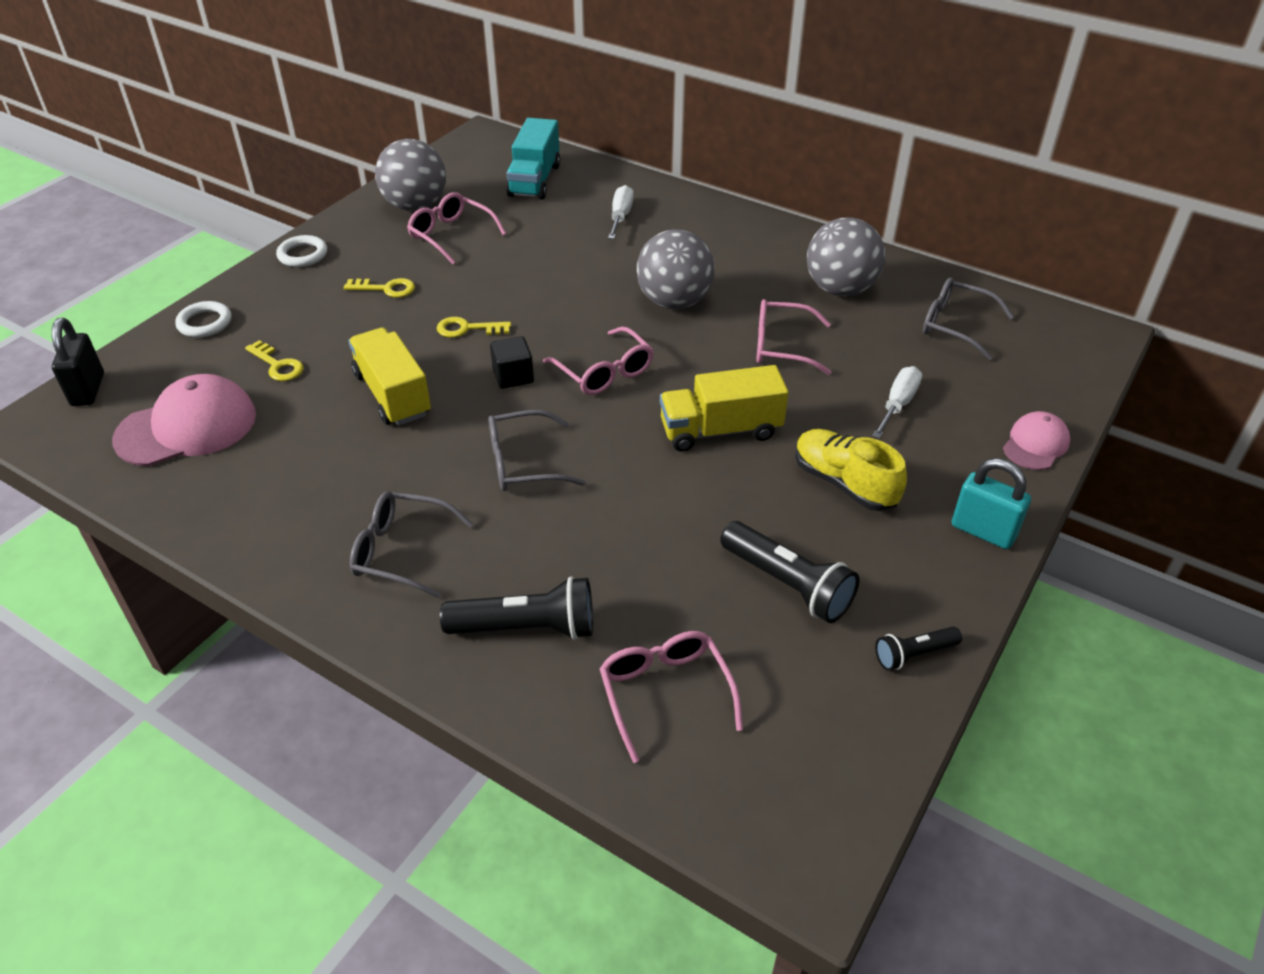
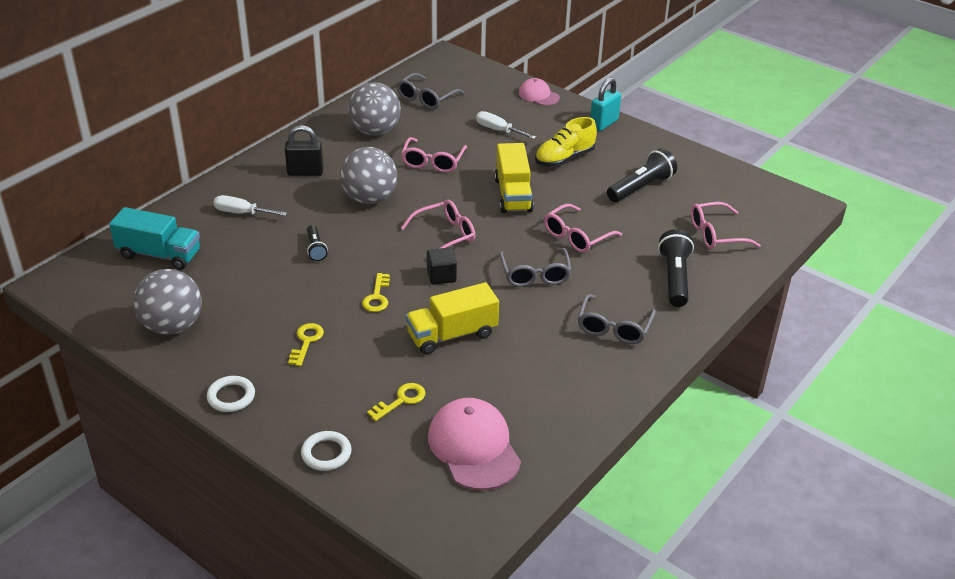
camera: 85 degrees left, 5 degrees down
(88, 390) = (411, 521): black padlock -> black padlock (305, 172)
(452, 235) = (234, 304): pink glasses -> pink glasses (577, 236)
(913, 654) = (686, 158): black flashlight -> black flashlight (315, 249)

